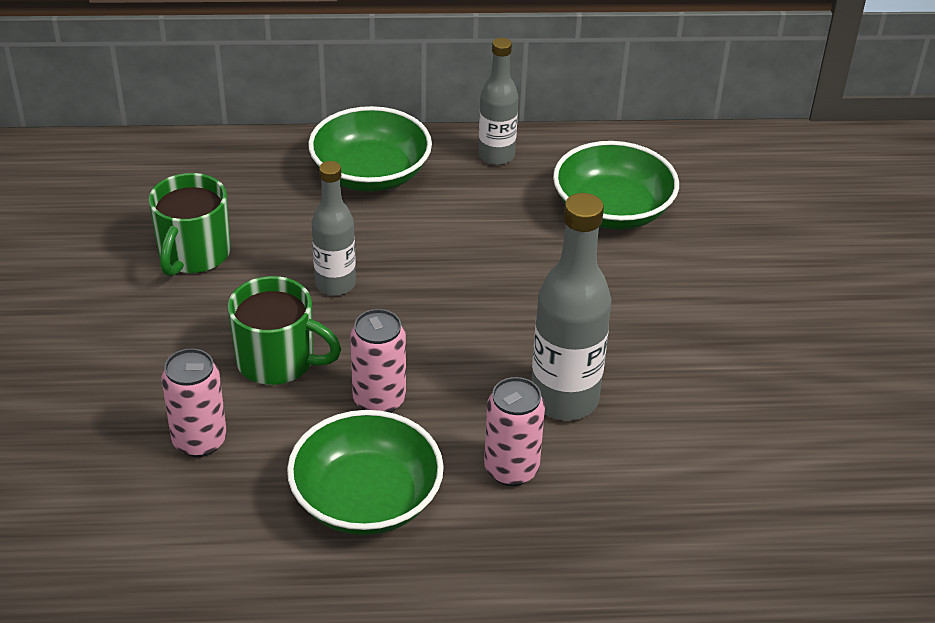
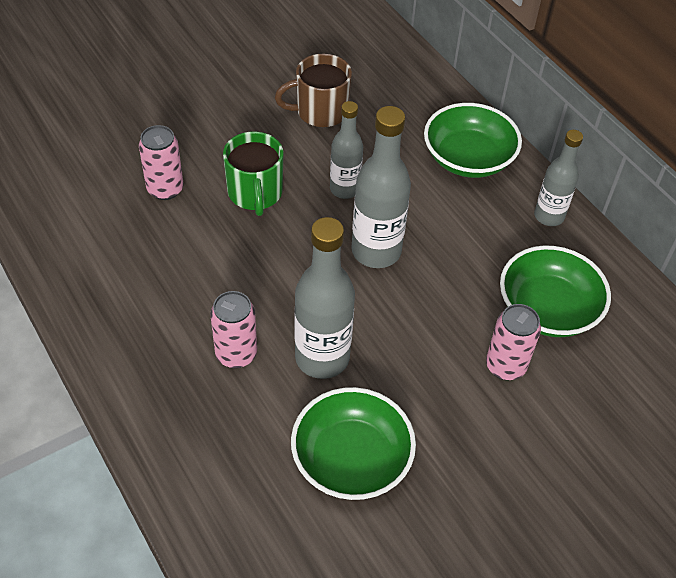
camera: 60 degrees right, 10 degrees up
(193, 254) = (320, 111): green mug -> brown mug
(366, 499) = (165, 288): green bowl -> green bowl (351, 459)
(379, 400) = (254, 257): pink can -> pink can (505, 366)
(446, 297) = (376, 251): none -> grey bottle

